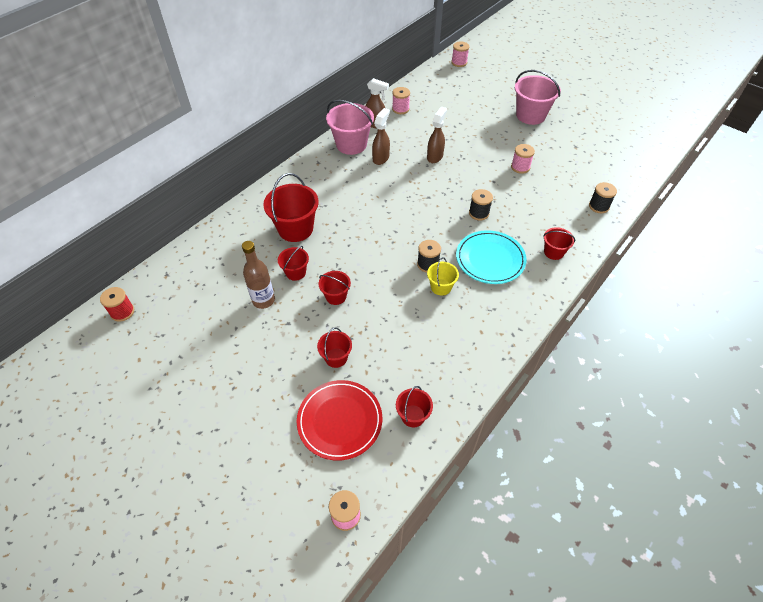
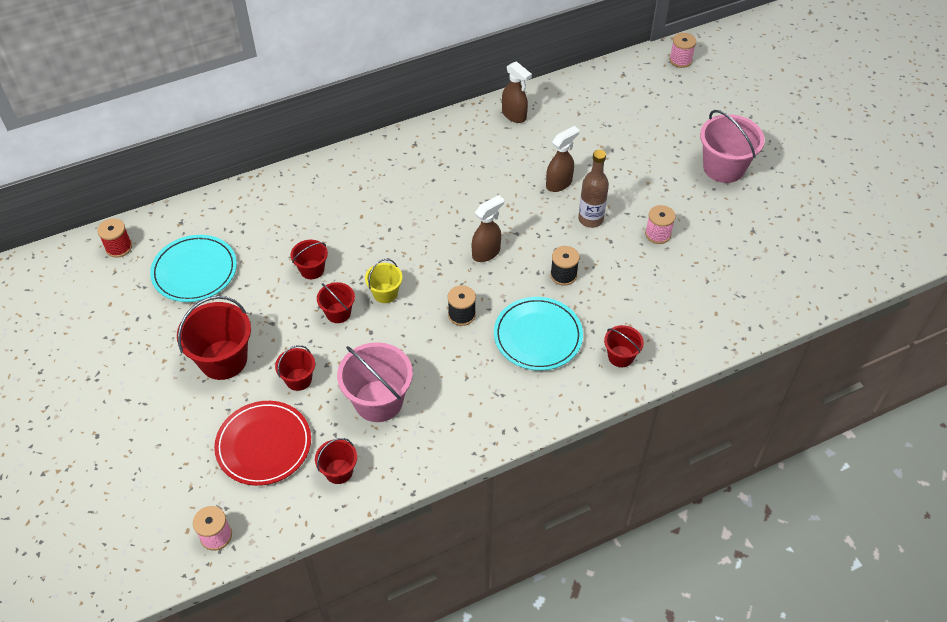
camera: 25 degrees right, 0 degrees up
(200, 307) = (194, 271): none -> turquoise plate
(263, 300) = (261, 288): brown bottle -> brown bottle (590, 219)
(295, 229) = (341, 218): red bucket -> red bucket (223, 360)
(351, 144) = (468, 133): pink bucket -> pink bucket (378, 401)
(381, 158) = (492, 163): brown spray bottle -> brown spray bottle (486, 253)
(400, 109) = (558, 104): pink spool -> none
(441, 287) = (459, 347): yellow bucket -> yellow bucket (385, 293)
(598, 206) = (722, 321): black spool -> none

